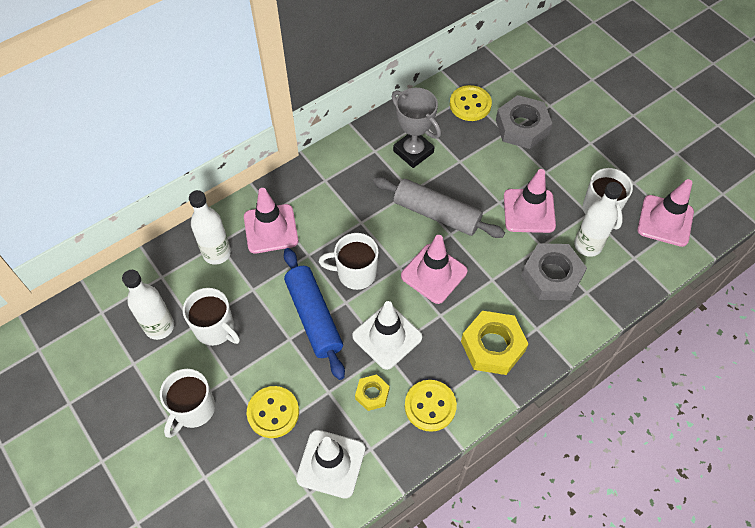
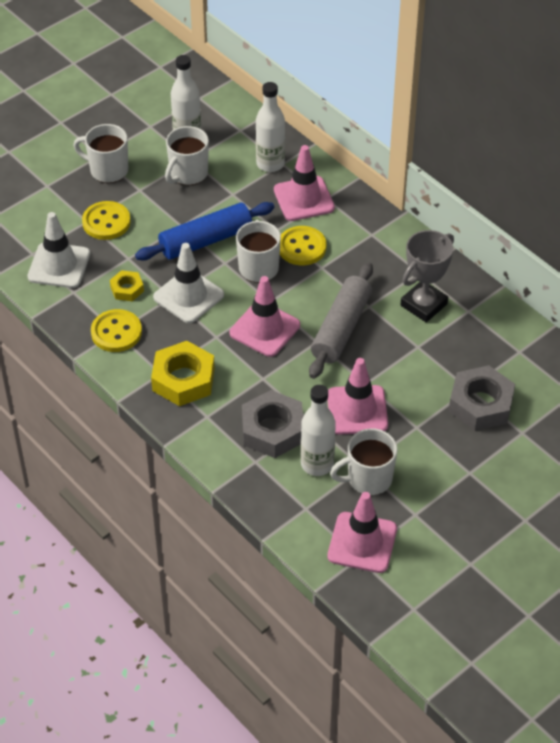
camera: 85 degrees right, 10 degrees down
(470, 104) = (505, 354): yellow button -> yellow button (302, 247)

